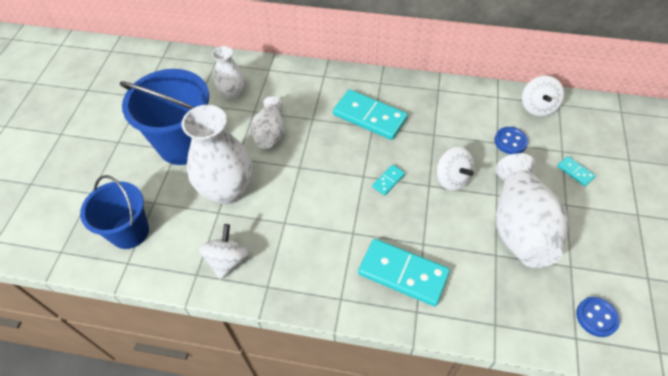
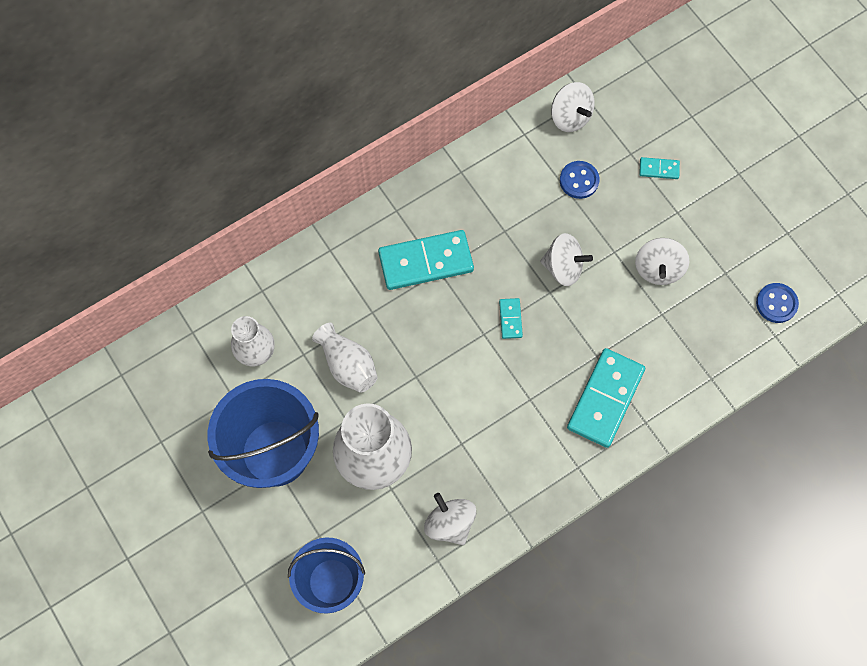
camera: 45 degrees left, 15 degrees up
(403, 273) = (605, 399): turquoise domino -> turquoise domino turned 45 degrees counterclockwise
(519, 226) = (658, 269): white vase -> white spinning top

